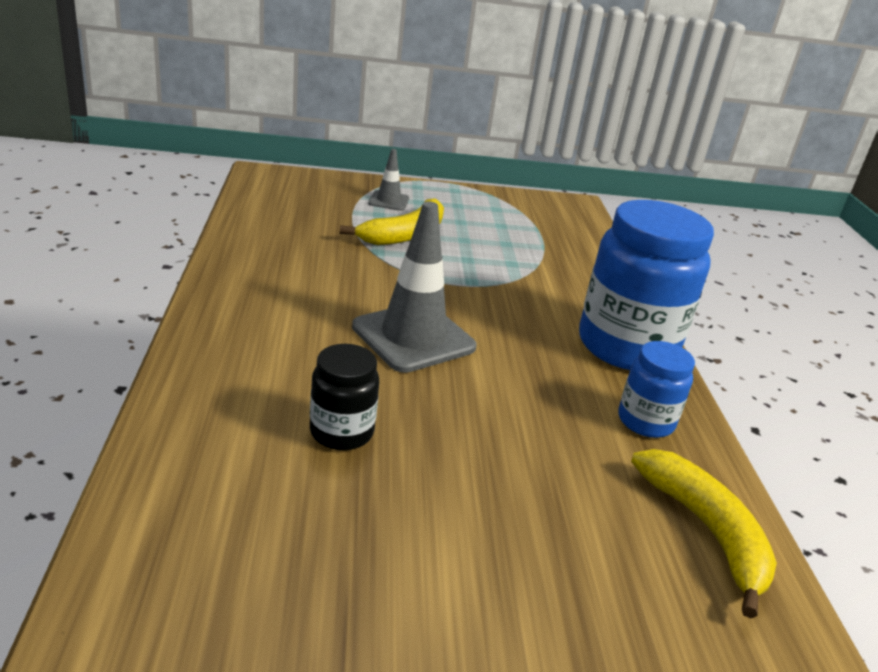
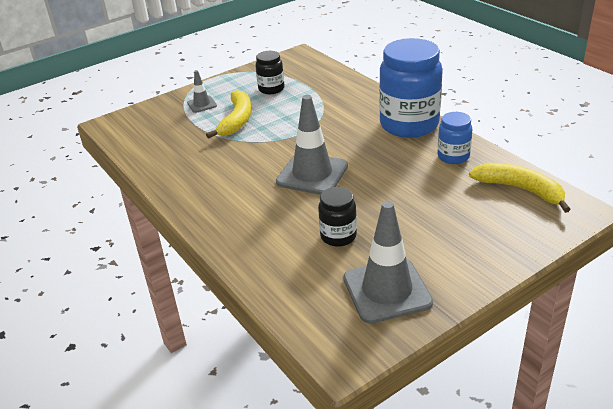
camera: 25 degrees left, 5 degrees up
(305, 551) = (387, 290): none -> grey traffic cone
(492, 222) = (271, 89): none -> black jar

